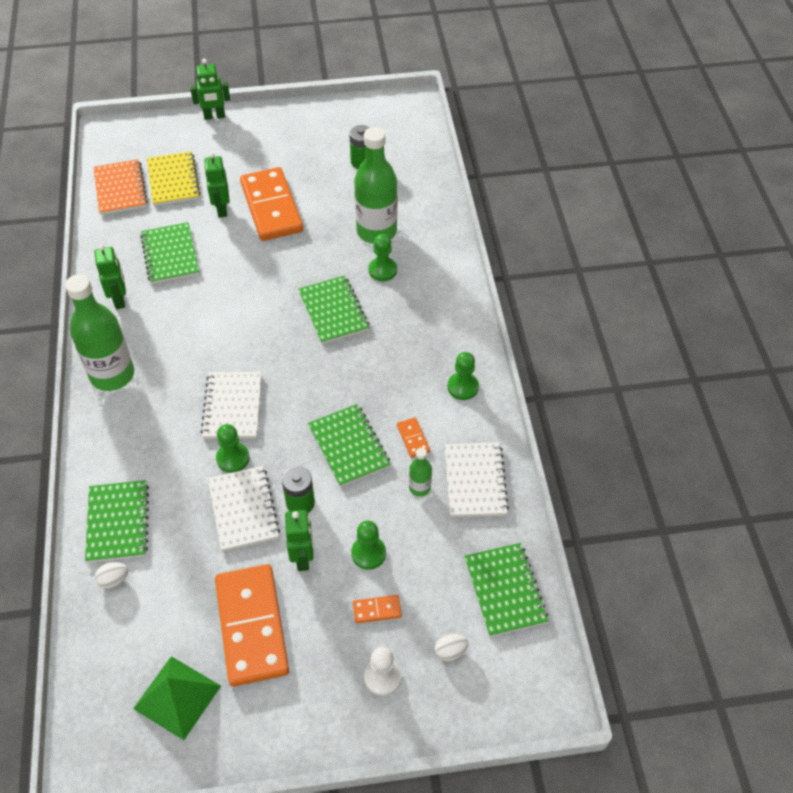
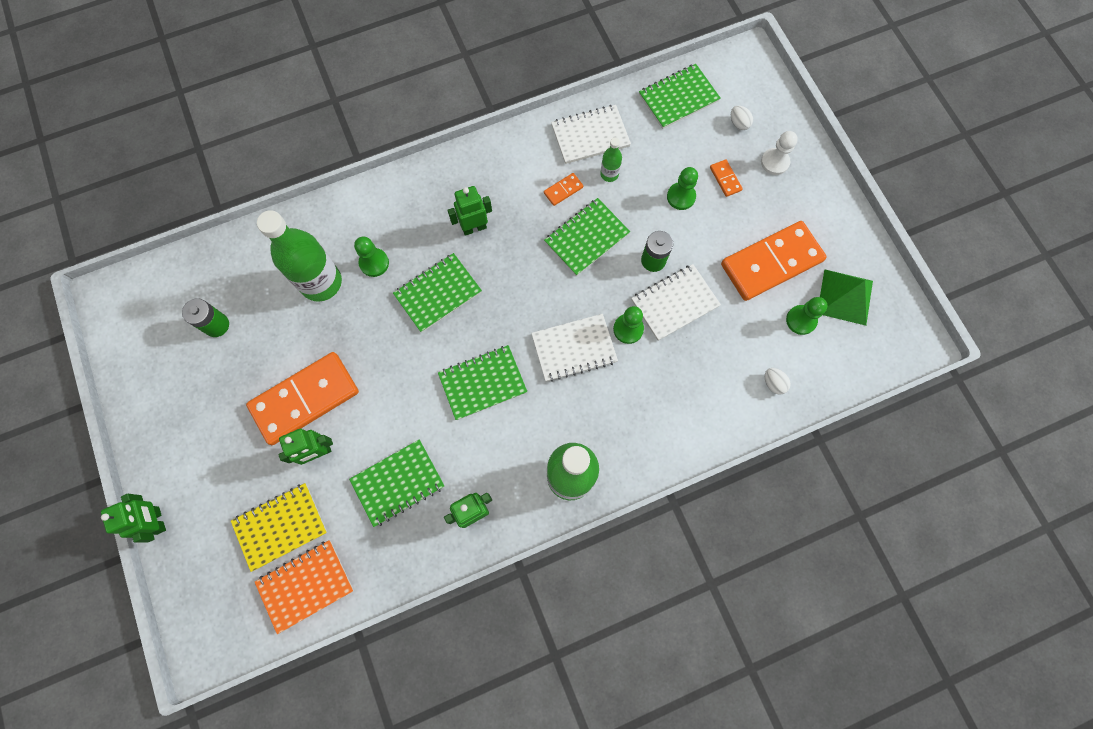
camera: 105 degrees left, 20 degrees up
(118, 522) = (721, 402): green notebook -> green notebook (482, 383)
(303, 558) = (701, 243): green robot -> green robot (474, 228)
(463, 387) = (498, 164): green pawn -> green pawn (801, 320)

